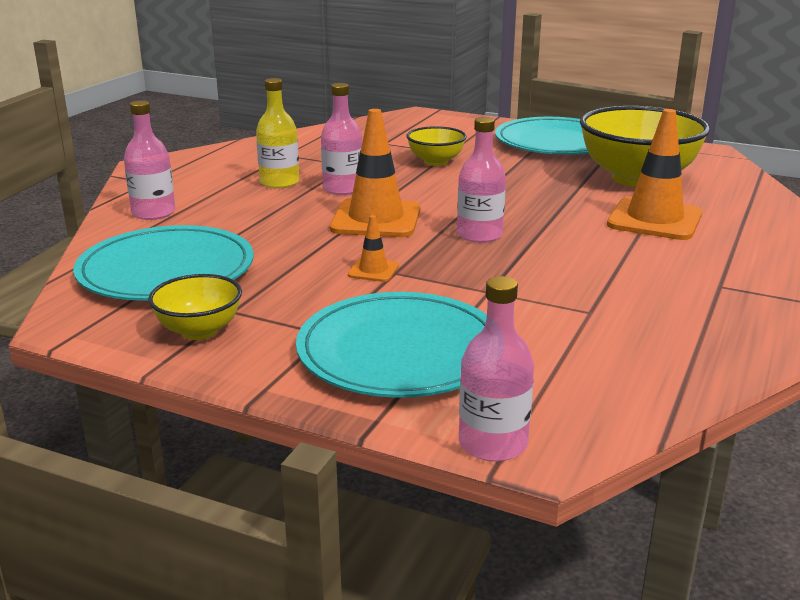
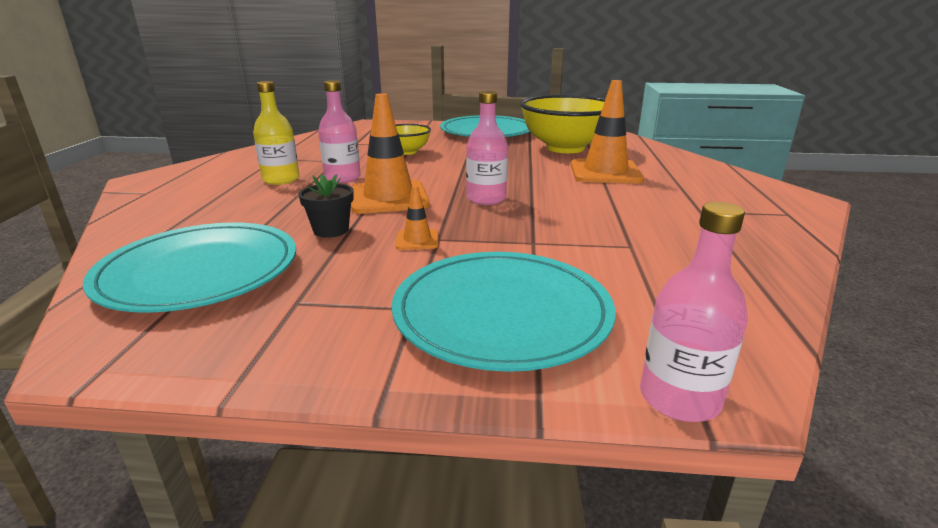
camera: 20 degrees left, 0 degrees up
(153, 213) = (163, 219): pink bottle -> none
(199, 331) = (269, 332): yellow bowl -> none
(297, 247) = (331, 230): none -> black flower pot

